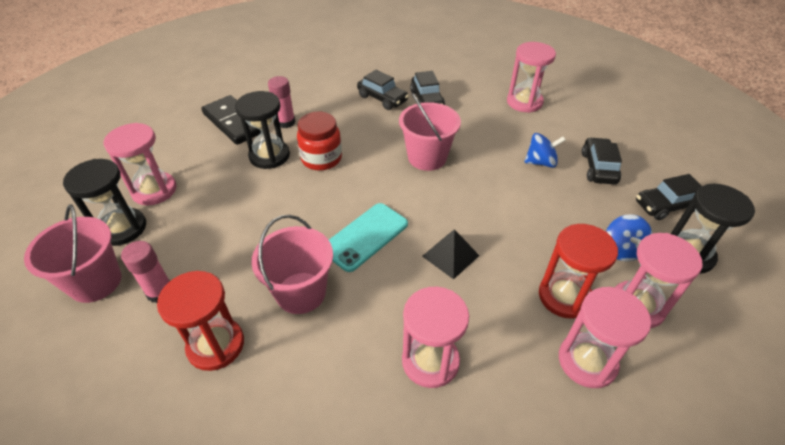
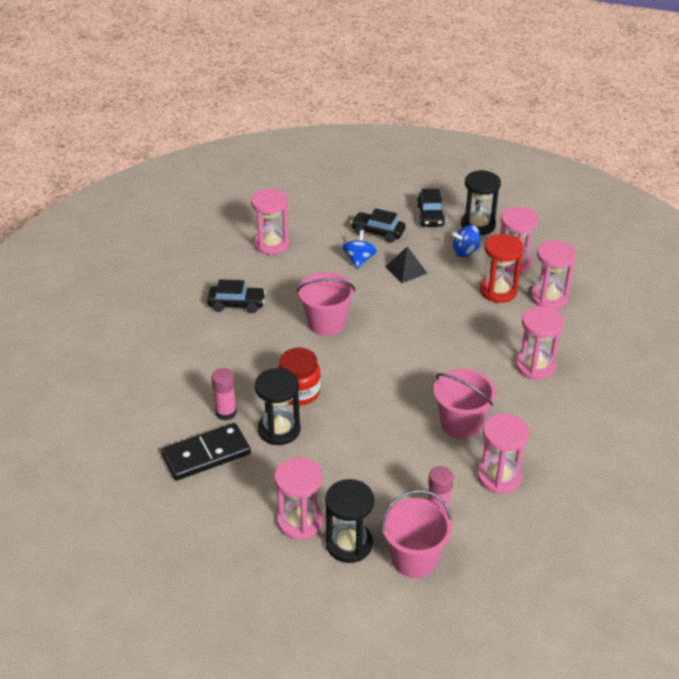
camera: 75 degrees left, 5 degrees down
(216, 345) = (499, 476): red hourglass -> pink hourglass
(365, 236) = (412, 379): turquoise phone -> none
(382, 99) = (218, 334): black car -> none
(450, 255) = (446, 335): black pyramid -> black pyramid (406, 270)
(621, 250) = (465, 252): blue spinning top -> blue spinning top turned 150 degrees clockwise

